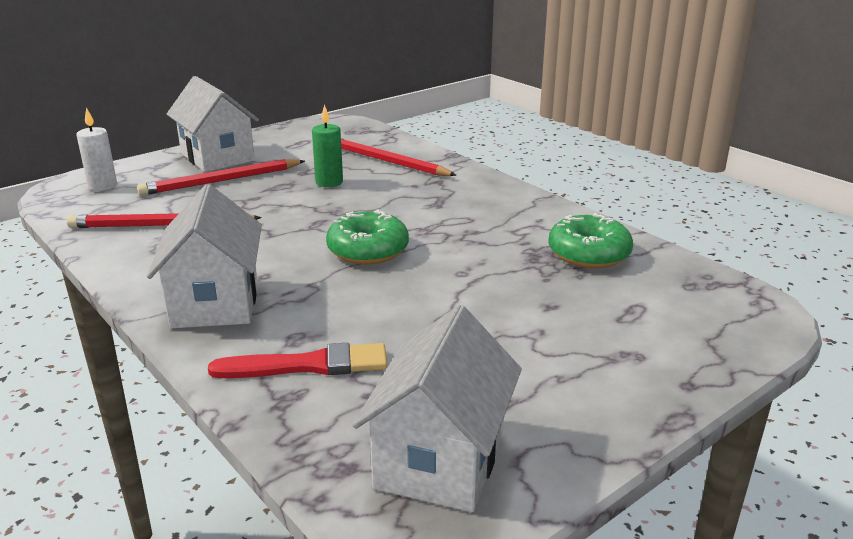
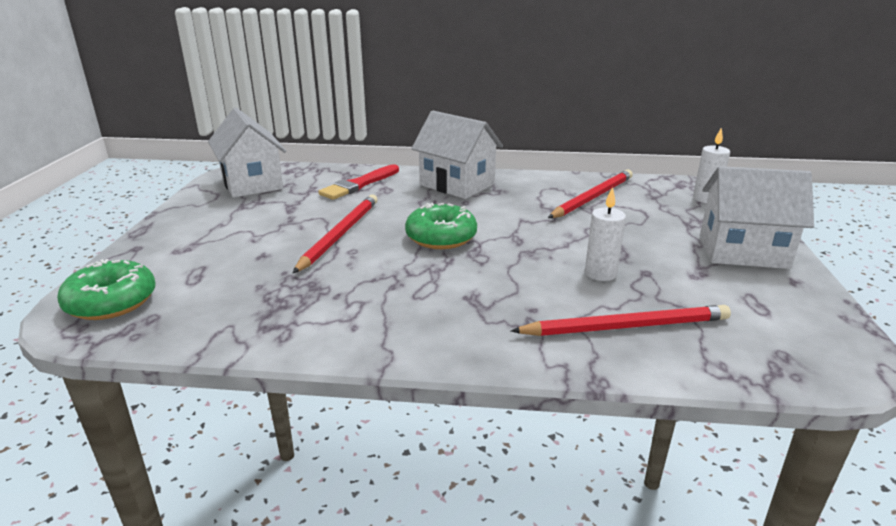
camera: 135 degrees right, 0 degrees up
(221, 181) = (665, 235): red pencil -> red pencil (340, 234)
(329, 182) = (600, 273): green candle -> white candle
(588, 254) = (267, 309): green donut -> green donut (111, 302)

